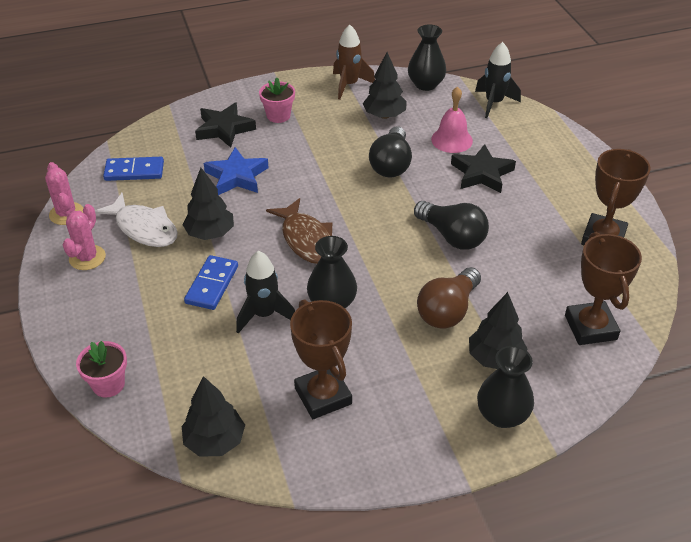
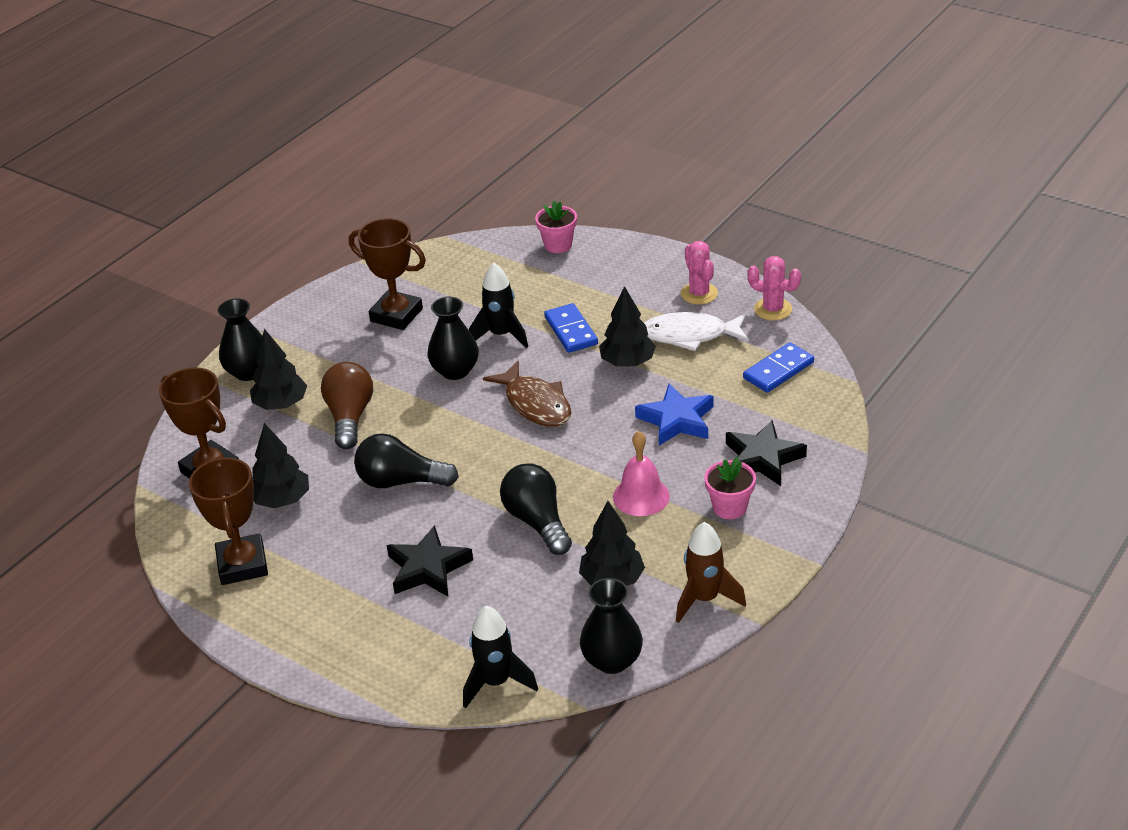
camera: 145 degrees right, 5 degrees down
(215, 441) = (444, 258): black tree -> black tree (282, 500)
(306, 240) = (535, 404): brown fish -> brown fish turned 150 degrees counterclockwise
(452, 140) = (500, 593): pink bell -> pink bell (641, 496)

